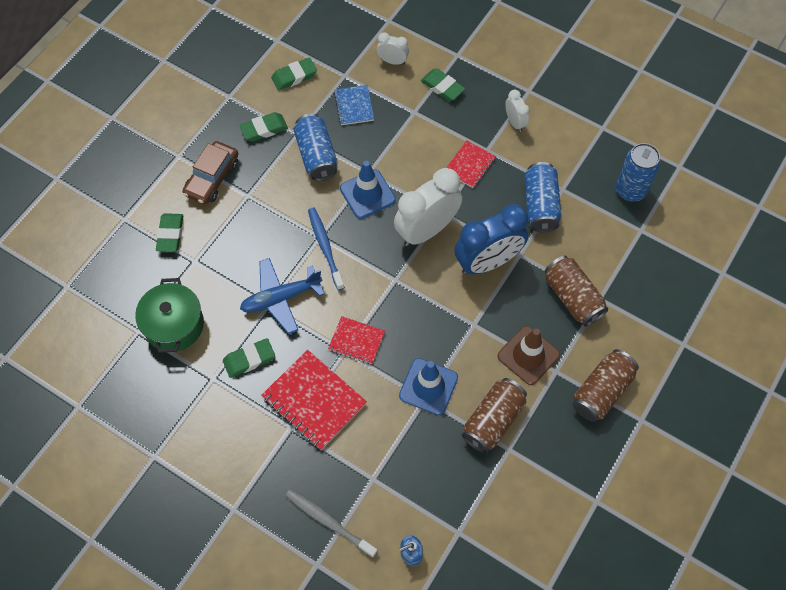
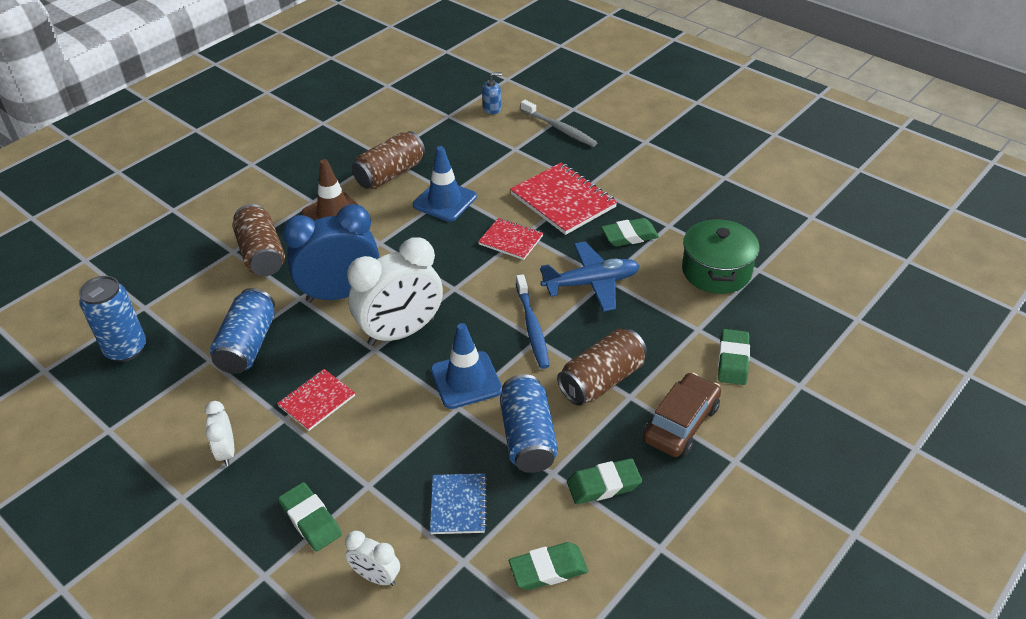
camera: 170 degrees left, 20 degrees down
(601, 391) = (276, 184): brown can -> brown can (601, 380)

